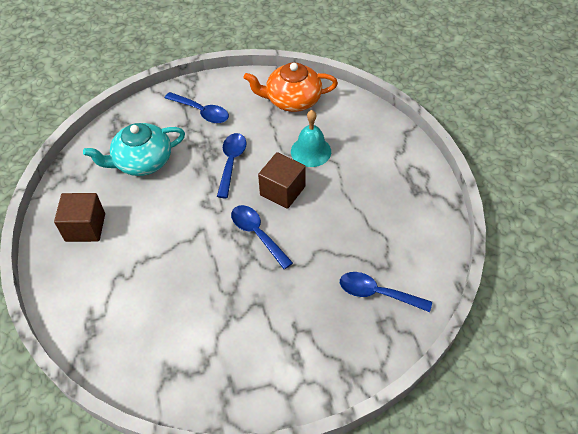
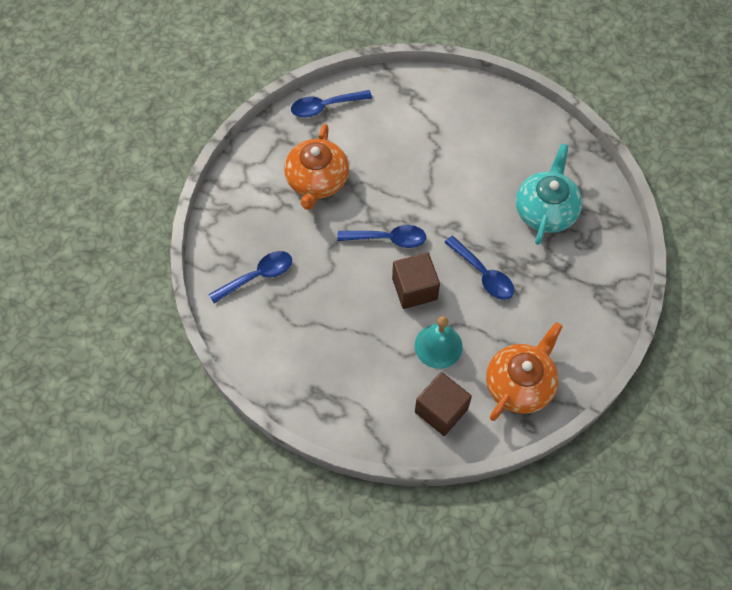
camera: 130 degrees right, 10 degrees up
(85, 227) = (505, 134): brown cube -> brown cube (441, 410)
(201, 112) = (571, 294): blue spoon -> blue spoon (325, 107)
(250, 323) = (317, 181): none -> orange teapot

